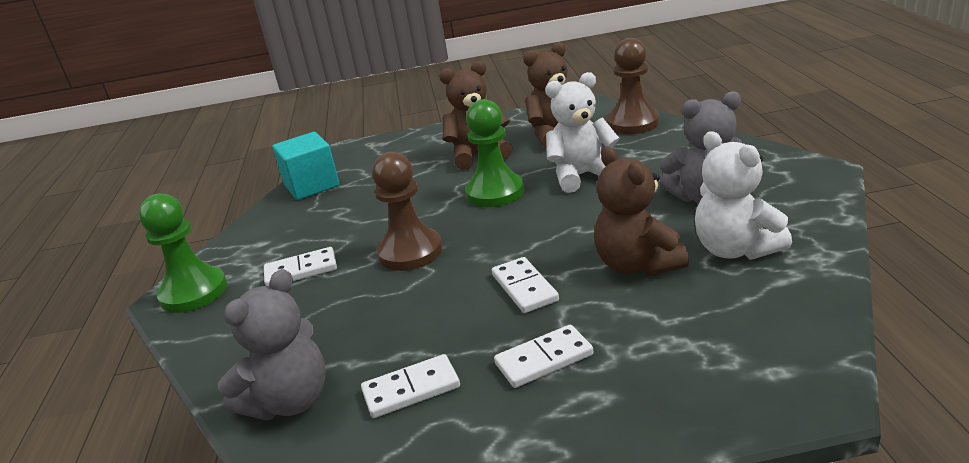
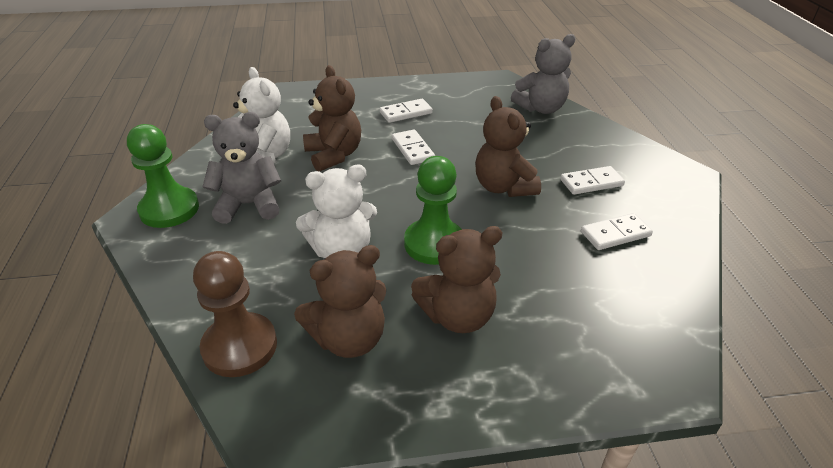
camera: 175 degrees right, 10 degrees up
(193, 292) = (672, 175): green pawn -> green pawn (169, 209)
(289, 401) = (541, 108): grey teddy bear -> grey teddy bear turned 150 degrees counterclockwise
(312, 185) = (665, 297): turquoise cube -> none
(410, 252) = (503, 187): brown pawn -> brown teddy bear
(411, 389) = (476, 107): white domino -> white domino (615, 234)

